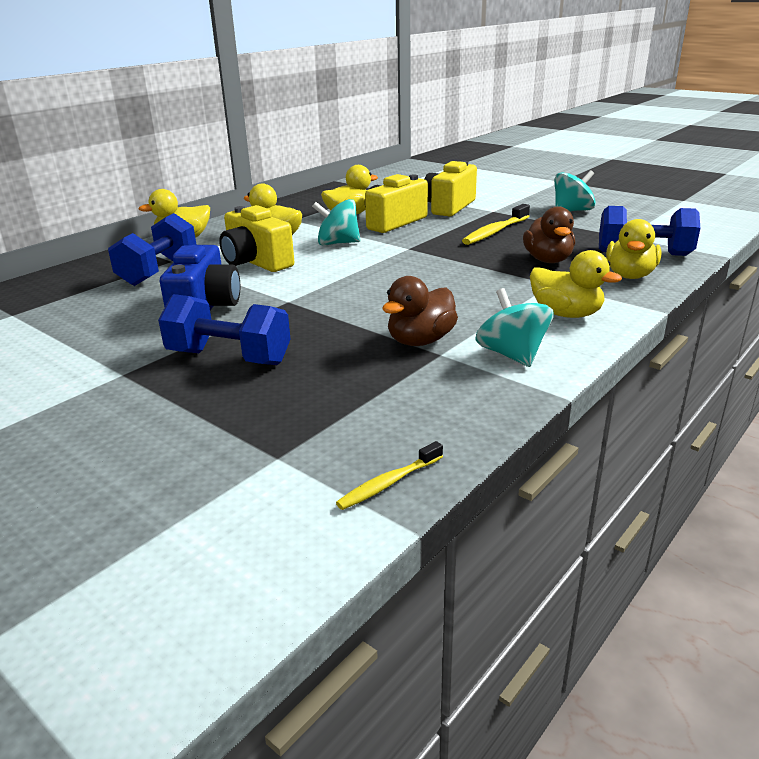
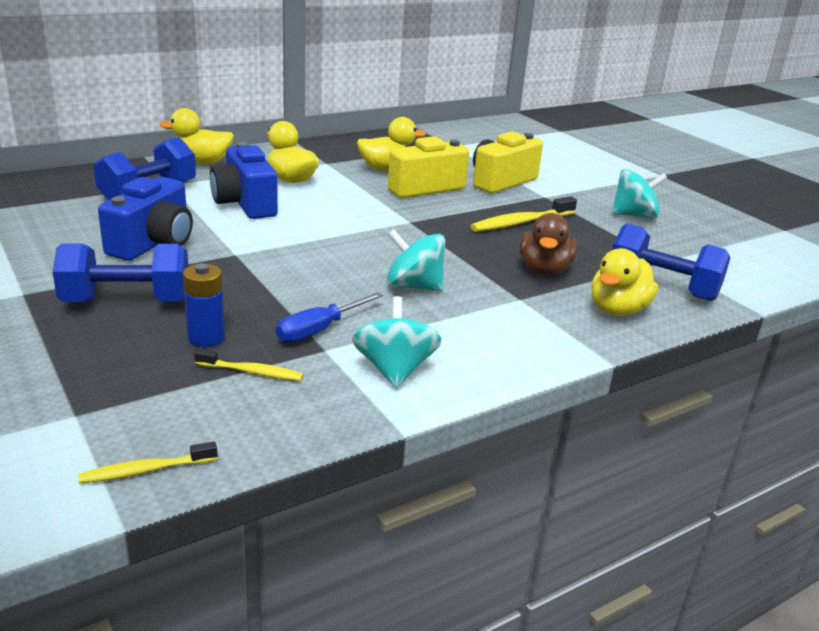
camera: 15 degrees right, 0 degrees up
(229, 357) = (127, 301): blue dumbbell -> blue dumbbell turned 45 degrees counterclockwise
(256, 262) = (245, 204): yellow camera -> blue camera
(331, 369) = (206, 338): none -> blue battery
(338, 243) = (344, 200): turquoise spinning top -> turquoise spinning top (413, 286)
(398, 385) = (252, 372): none -> yellow toothbrush
(420, 341) = (319, 330): brown duck -> blue screwdriver
(566, 314) = (498, 338): yellow duck -> none

